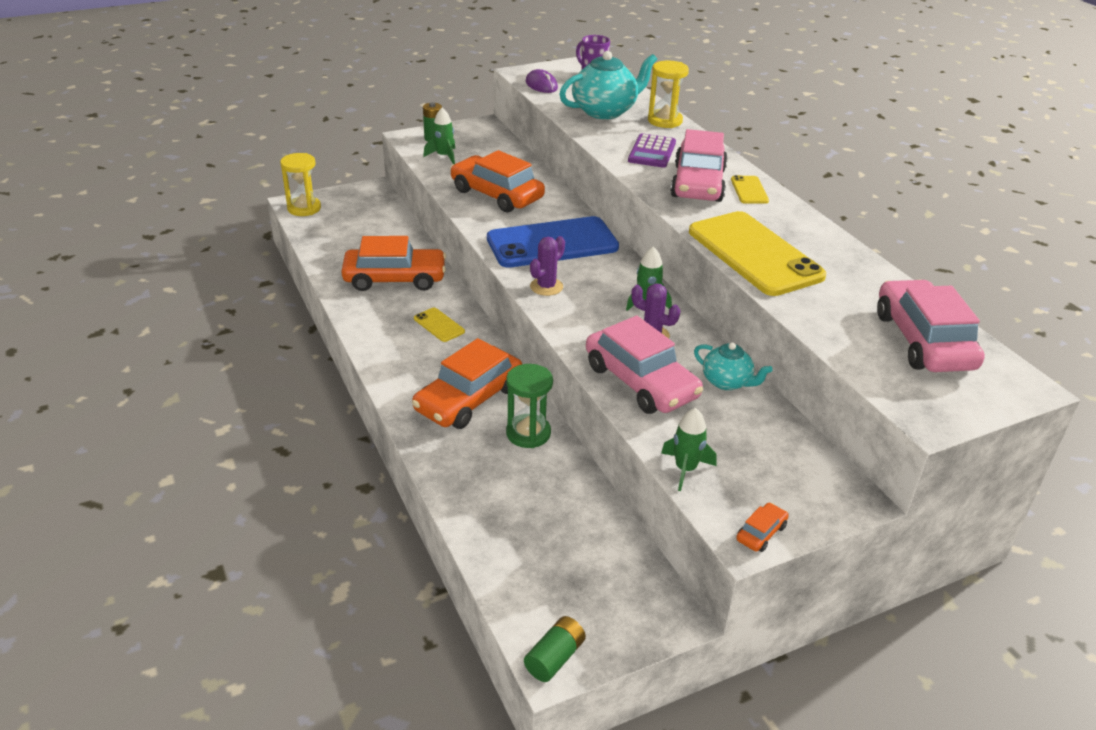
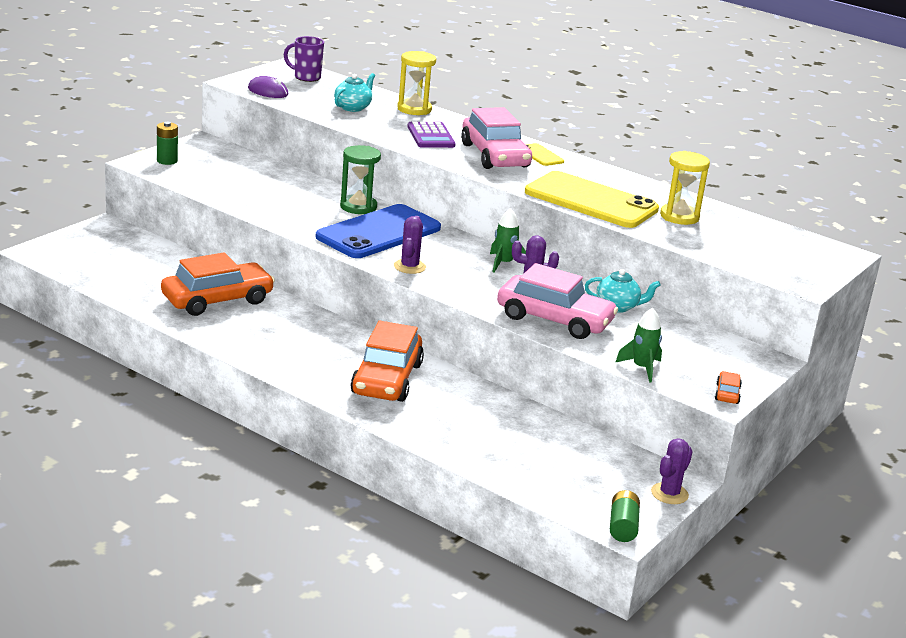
camera: 30 degrees left, 10 degrees down
(304, 208) = (51, 255): yellow hourglass -> yellow hourglass (679, 217)
(439, 325) = (300, 329): yellow phone -> none
(444, 156) = (196, 175): green rocket -> none
(497, 194) = (285, 201): orange car -> none
(528, 433) = (462, 392): green hourglass -> green hourglass (358, 207)
(605, 111) = (353, 107): turquoise teapot -> turquoise teapot, size x0.57
(645, 630) = (669, 494): none -> purple cactus
(923, 340) = (759, 238): pink car -> none

